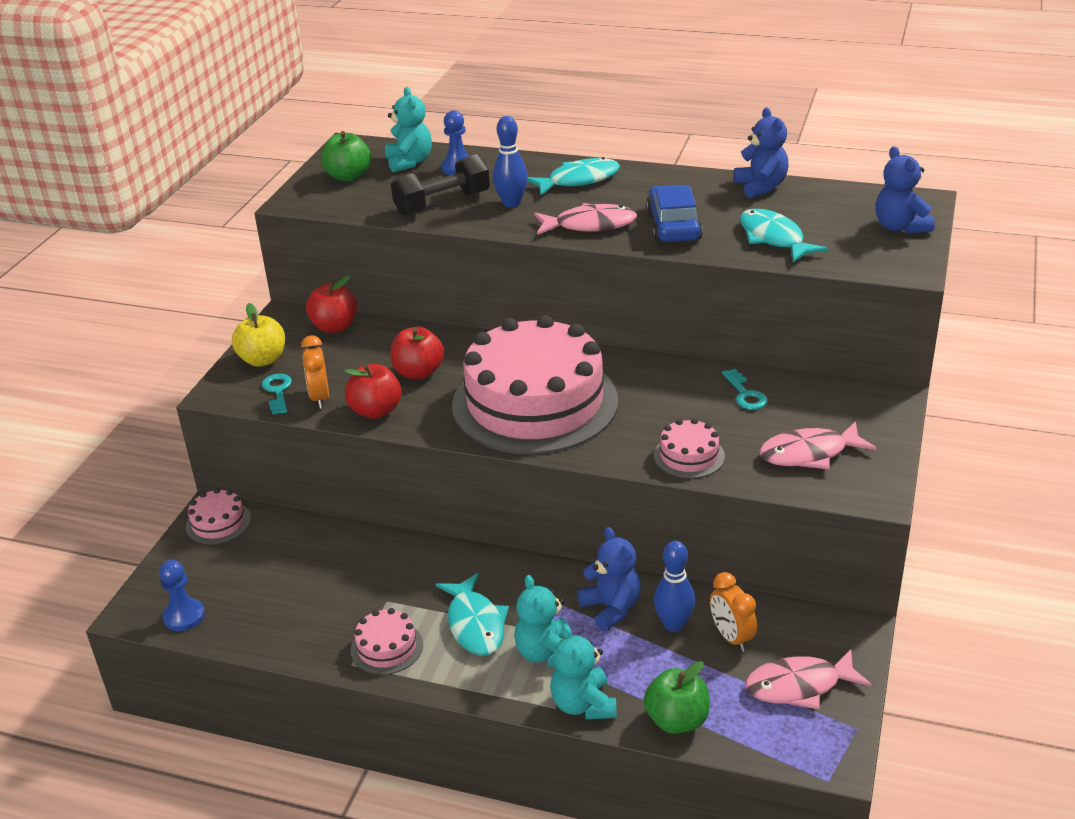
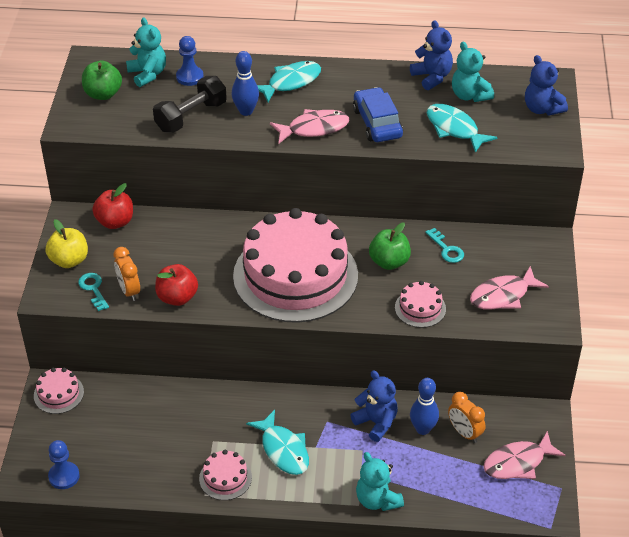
camera: 15 degrees left, 10 degrees up
(418, 372) = (197, 258): red apple -> none
(546, 653) = (341, 465): turquoise teddy bear -> turquoise teddy bear (469, 95)
(677, 720) = (443, 501): green apple -> green apple (389, 262)

